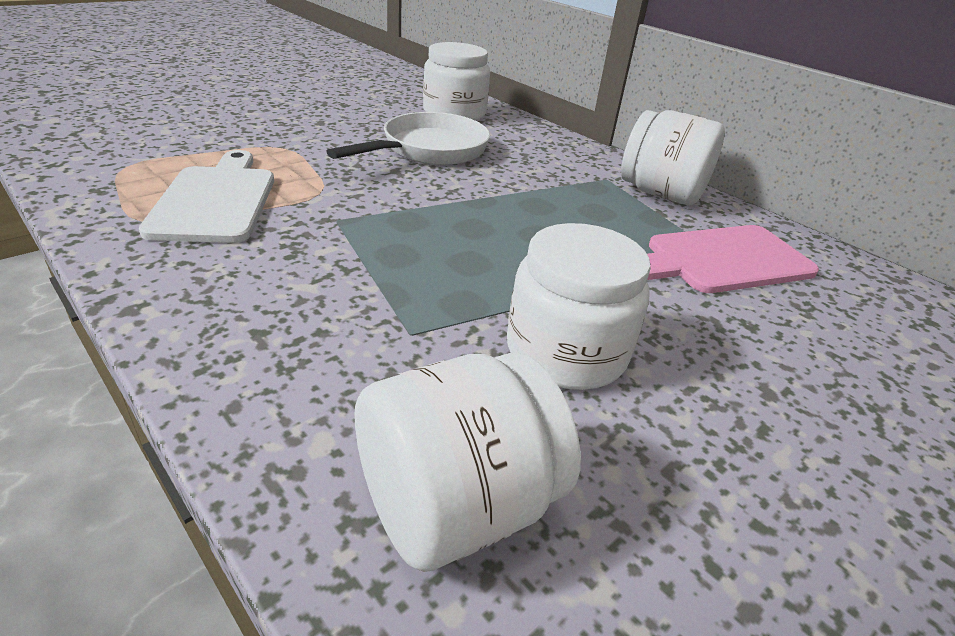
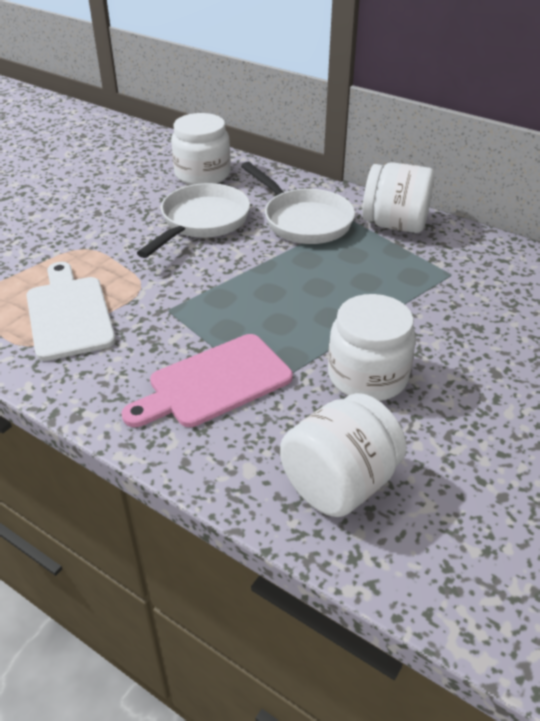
camera: 10 degrees left, 5 degrees up
(549, 170) = (303, 220): none -> white pan
(722, 260) = (451, 277): pink cutting board -> pink cutting board (214, 383)

